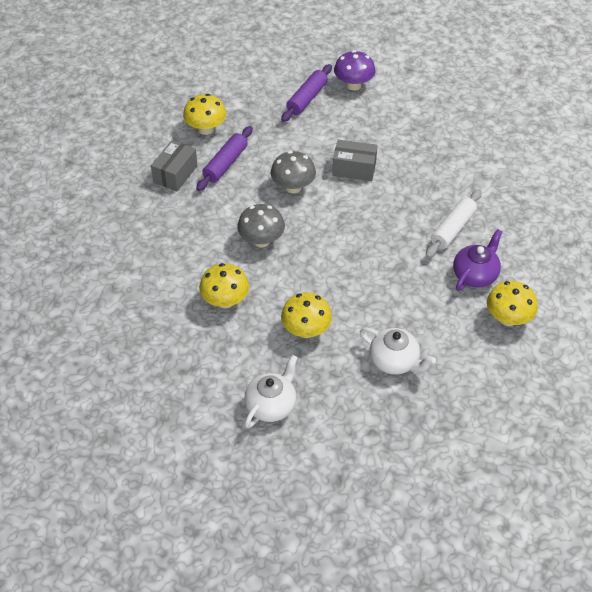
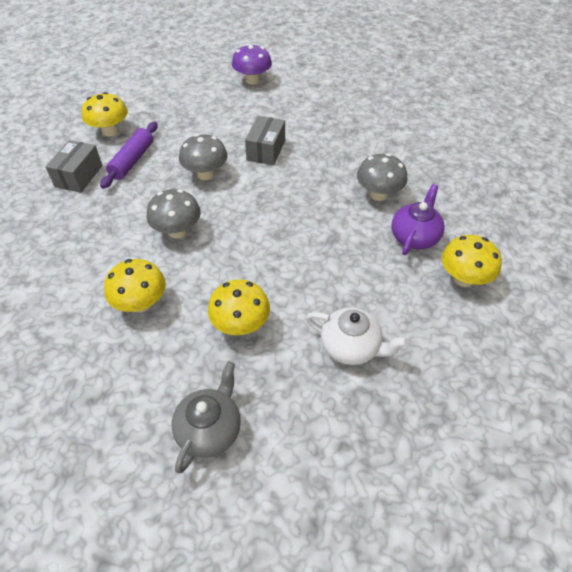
camera: 10 degrees left, 0 degrees up
(271, 405) = (210, 429): white teapot -> grey teapot
(307, 99) = (209, 95): purple rolling pin -> none
(354, 168) = (266, 150): grey box -> grey box turned 75 degrees counterclockwise
(453, 229) = (378, 194): white rolling pin -> grey mushroom

